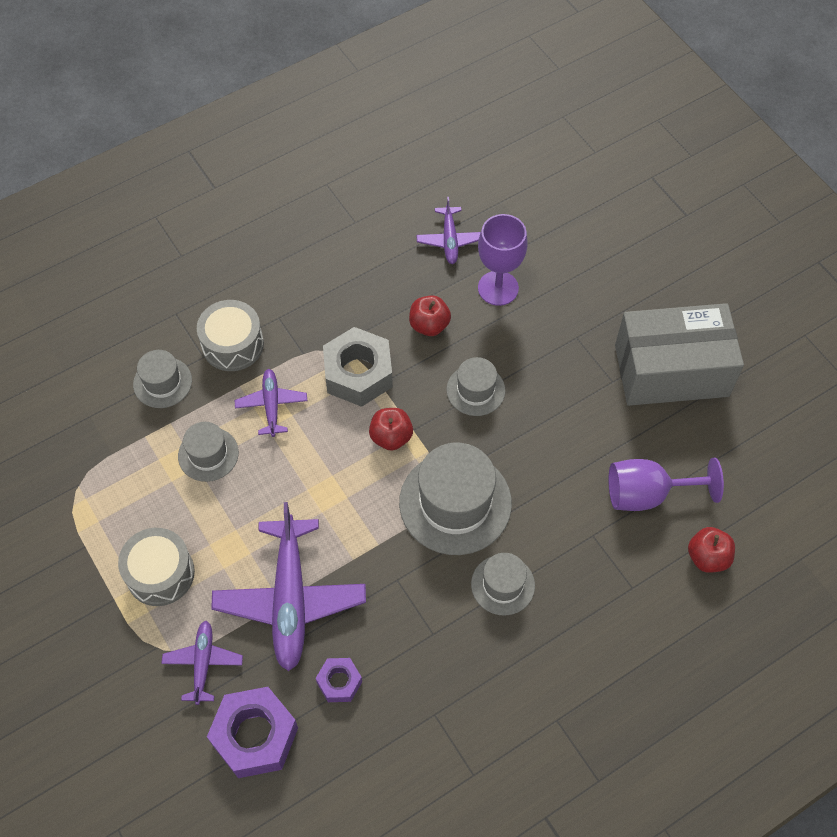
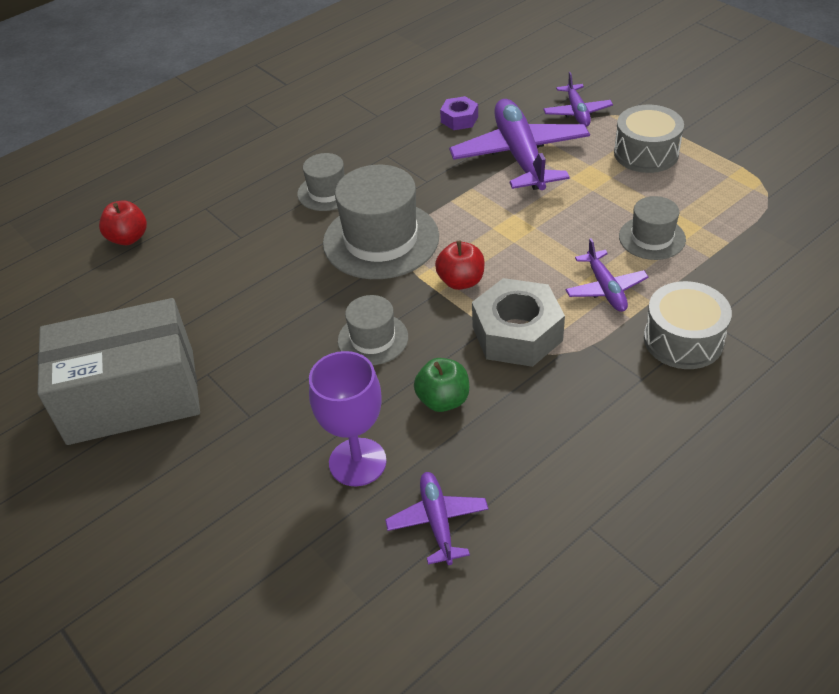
camera: 175 degrees right, 15 degrees down
(162, 382) = (742, 290): grey hat -> none
(255, 736) = (516, 86): purple nut -> none
(429, 325) = (443, 400): red apple -> green apple
(647, 494) = (180, 276): purple goblet -> none

